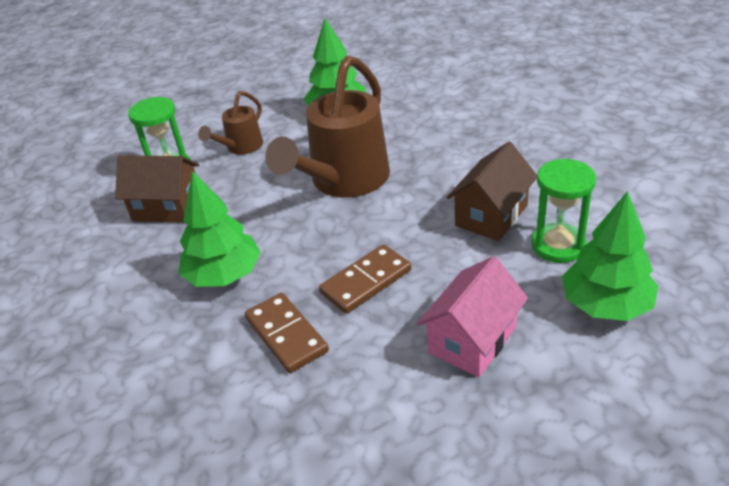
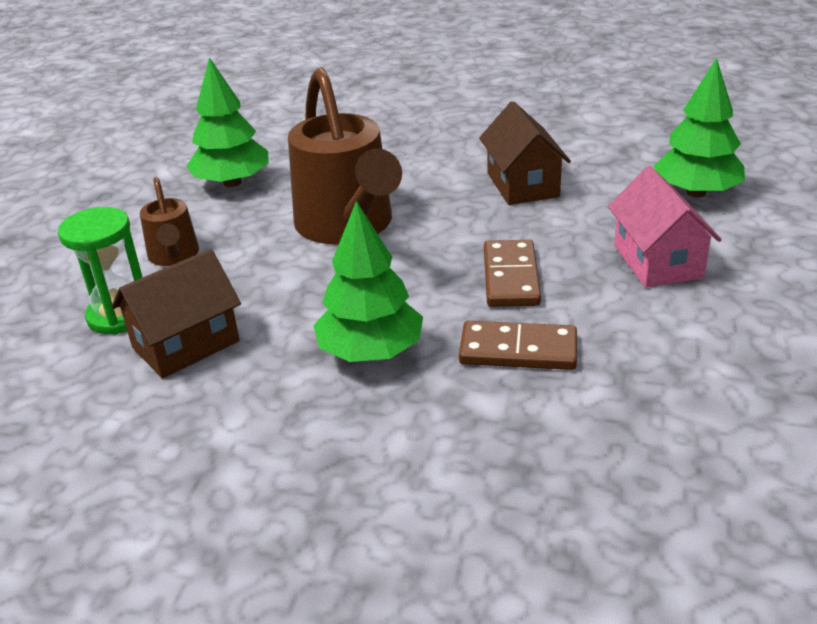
camera: 50 degrees left, 5 degrees down
(558, 245) = (604, 177): green hourglass -> none

